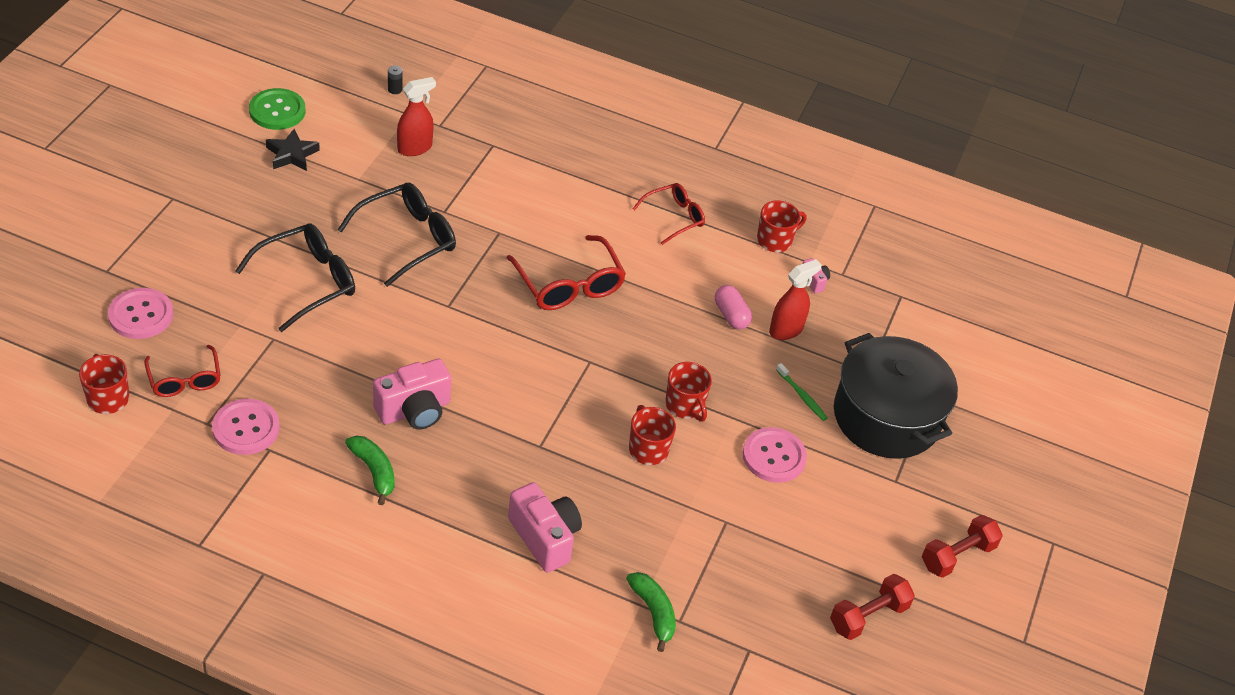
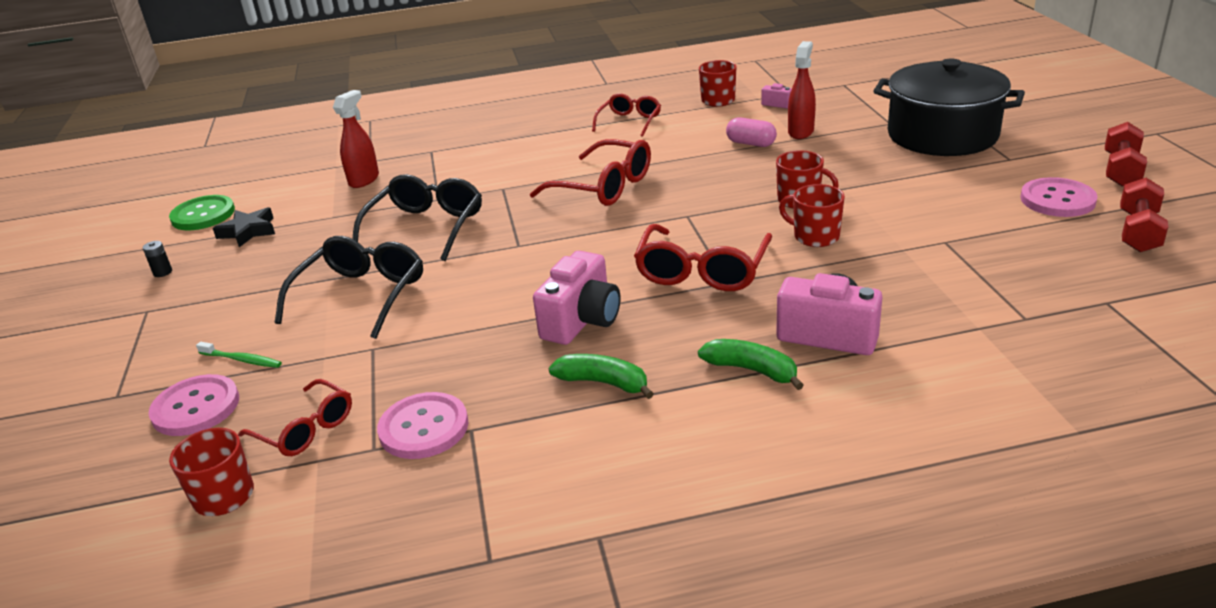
camera: 25 degrees left, 15 degrees down
(395, 89) = (304, 160): black battery -> black battery (162, 272)
(536, 423) = (702, 270): none -> red glasses
(653, 612) = (997, 326): green banana -> green banana (752, 370)
(774, 456) = (910, 191): pink button -> pink button (1057, 200)
(802, 396) = (870, 154): green toothbrush -> green toothbrush (241, 360)

